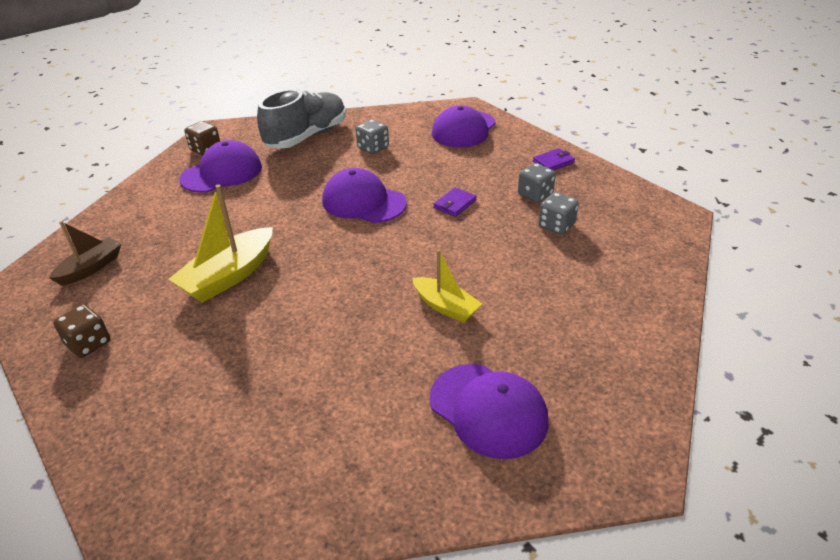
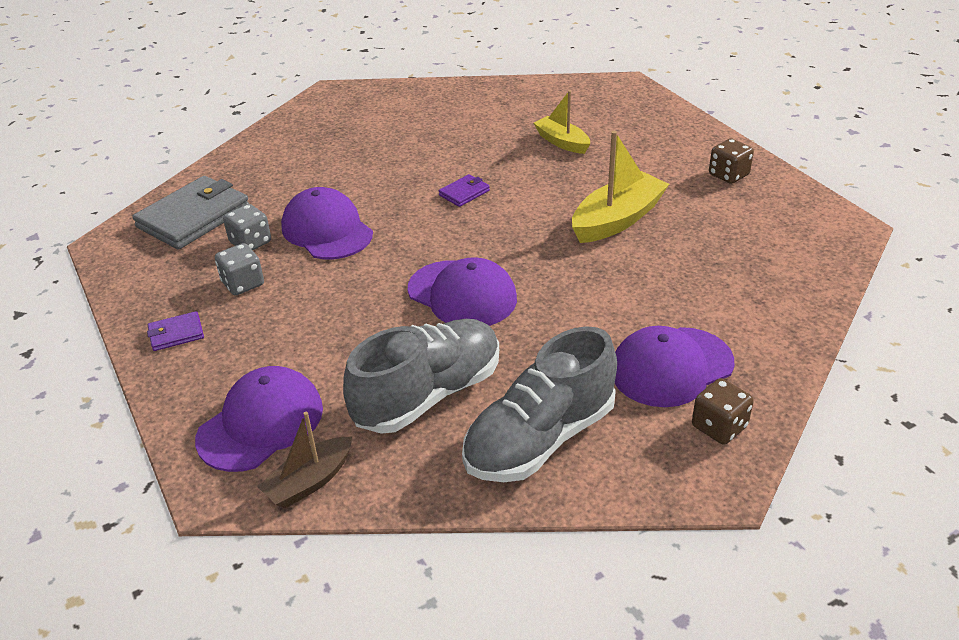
camera: 170 degrees left, 0 degrees up
(91, 268) = (776, 240): brown boat -> brown boat (309, 482)
(373, 148) = (428, 395): grey dice -> grey shoe
(445, 306) = (407, 179): yellow boat -> yellow boat (562, 142)
(454, 204) = (348, 280): purple wallet -> purple wallet (464, 193)
(488, 410) = (405, 119): purple cap -> purple cap (327, 230)
(630, 244) = (194, 217): none -> grey wallet

